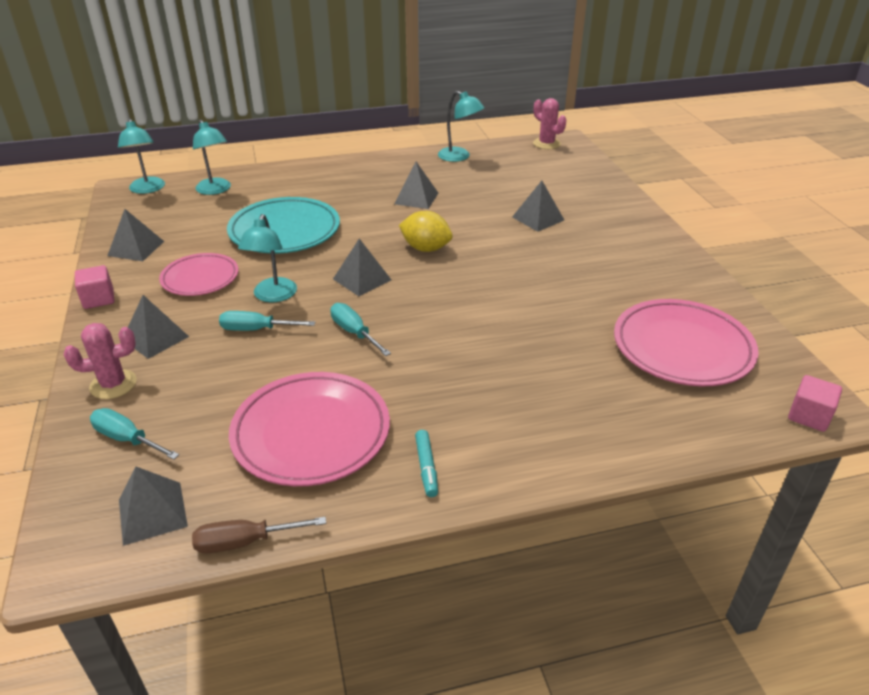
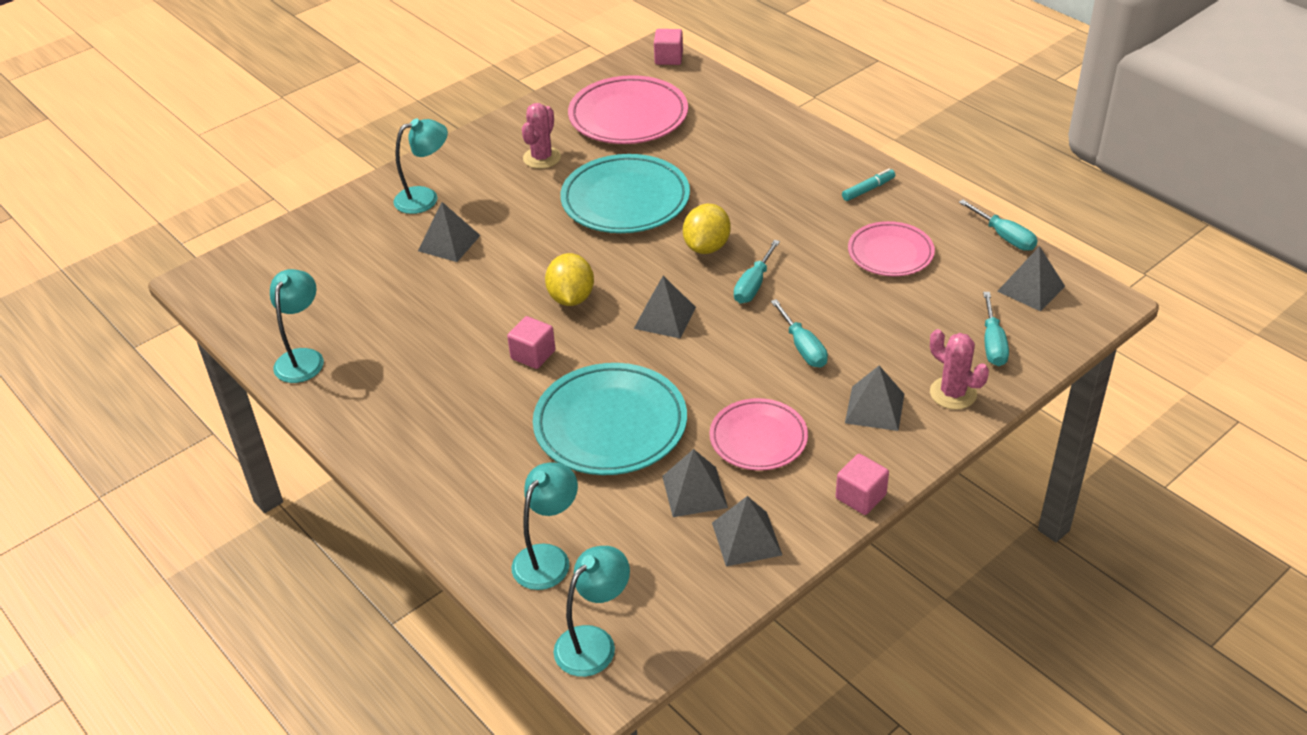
camera: 115 degrees left, 5 degrees up
(245, 542) = (1004, 236): brown screwdriver -> turquoise screwdriver
(273, 296) = (743, 365): turquoise lamp -> turquoise lamp (425, 198)
(311, 433) = (890, 253): pink plate -> pink plate, size x0.63
(381, 221) = (533, 355): none -> pink cube
(416, 198) = (454, 350): grey pyramid -> grey pyramid (694, 492)
(428, 326) = (707, 247): none -> yellow lemon
(533, 305) = (625, 200): none -> turquoise plate
(546, 144) = (218, 294): pink cactus -> pink cactus (542, 158)

